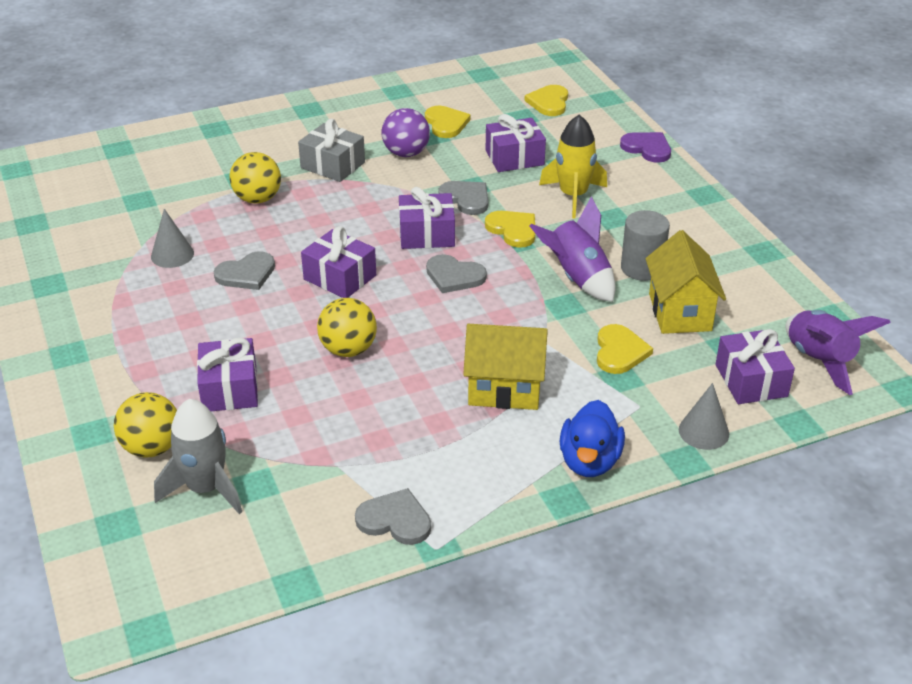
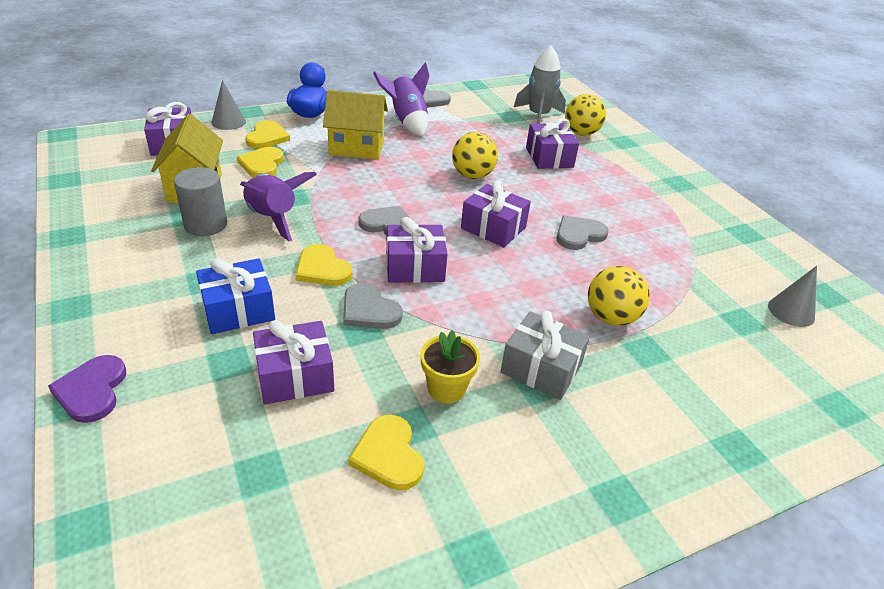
camera: 175 degrees right, 0 degrees up
(172, 255) = (658, 255): grey cone -> grey cone (791, 311)
(406, 153) = (446, 388): purple ball -> yellow flower pot
(549, 102) = (198, 514): yellow heart -> yellow heart (267, 137)
(573, 196) = (238, 310): yellow rocket -> blue gift
(647, 148) = (92, 390): purple heart -> purple heart turned 45 degrees clockwise
(819, 361) = (108, 152): purple rocket -> purple rocket (407, 122)

